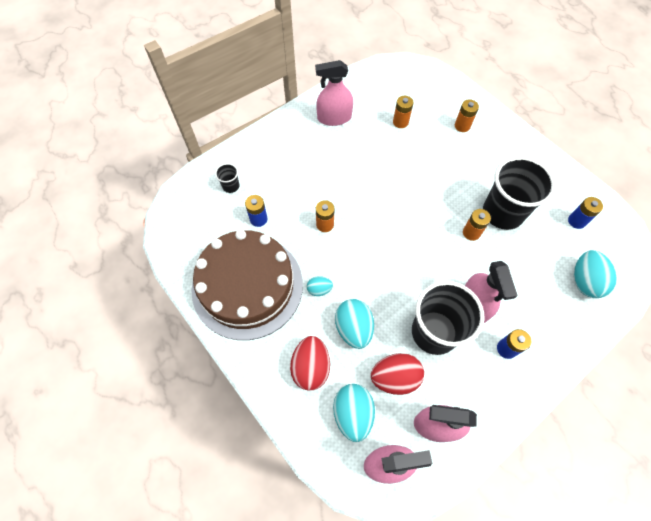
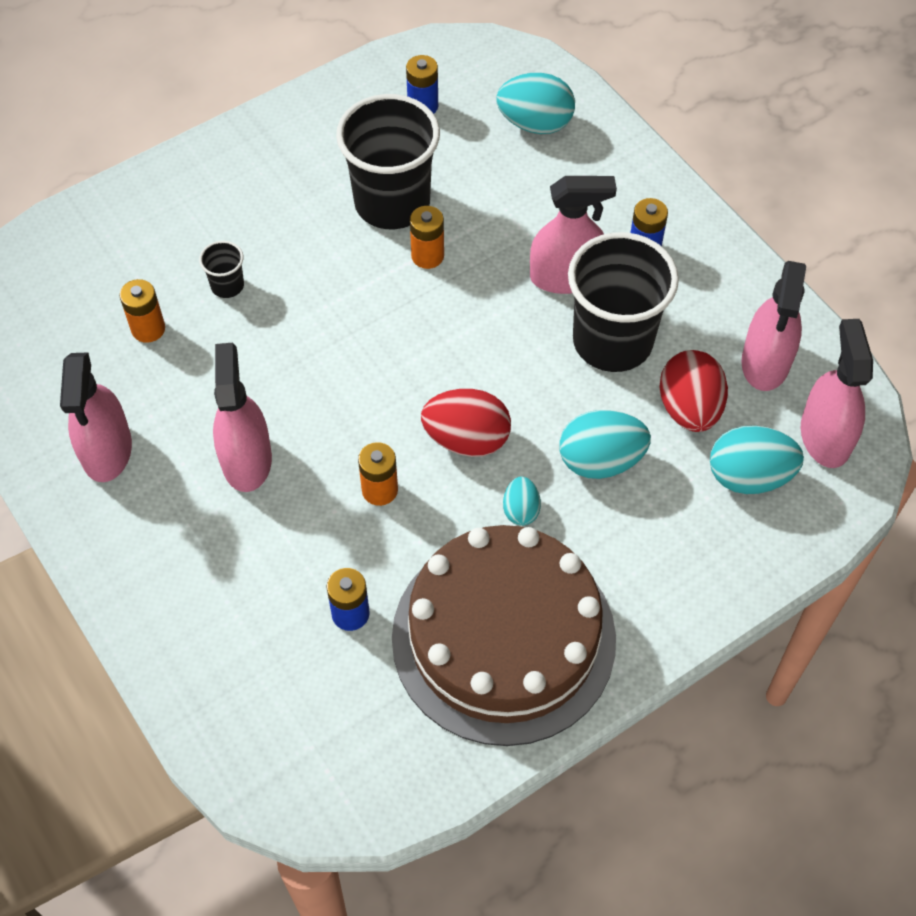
camera: 85 degrees left, 5 degrees down
(231, 186) = (256, 669): black cup -> black cup (227, 285)
(311, 367) = (670, 534): red egg -> red egg (466, 439)
(335, 169) = (246, 460): none -> pink spray bottle
(462, 126) = (182, 227): orange battery -> none

